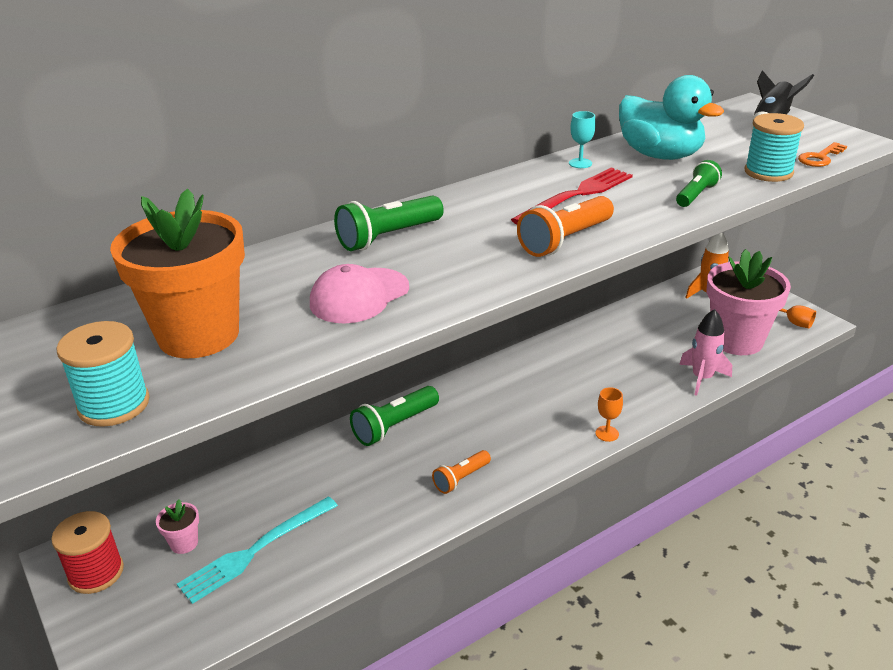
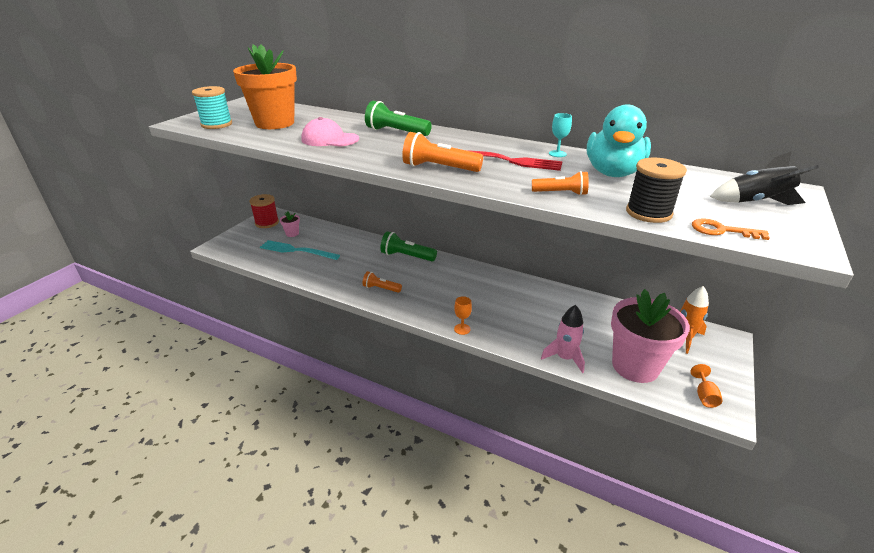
camera: 60 degrees right, 0 degrees up
(696, 195) = (561, 193): green flashlight -> orange flashlight
(768, 172) = (648, 213): turquoise spool -> black spool

